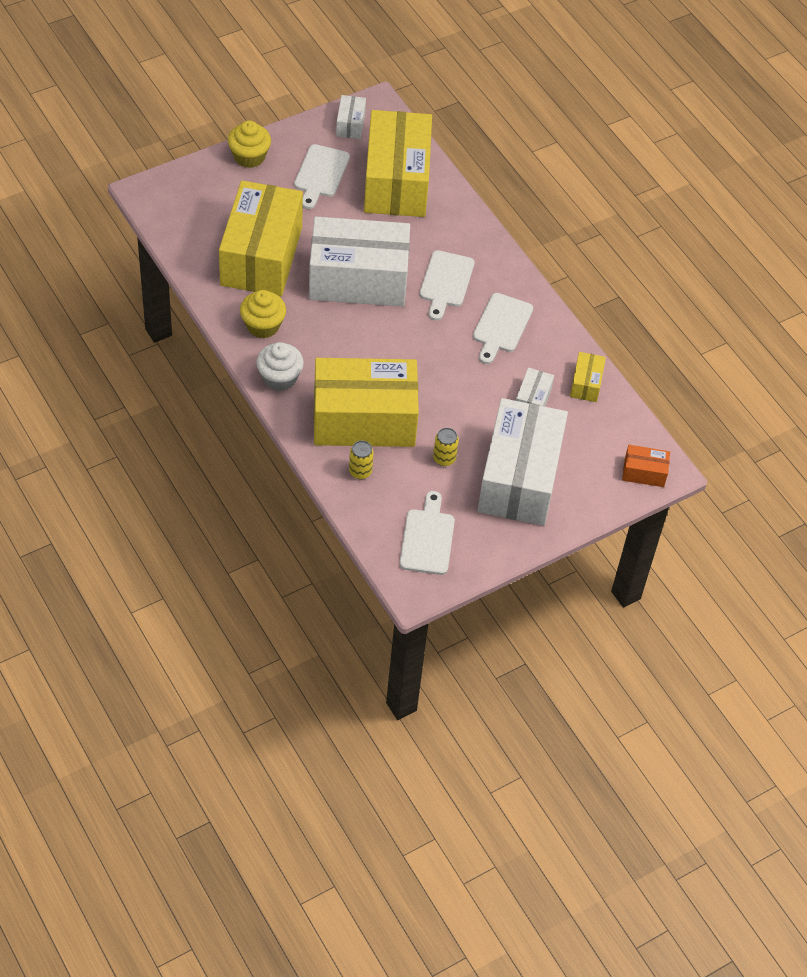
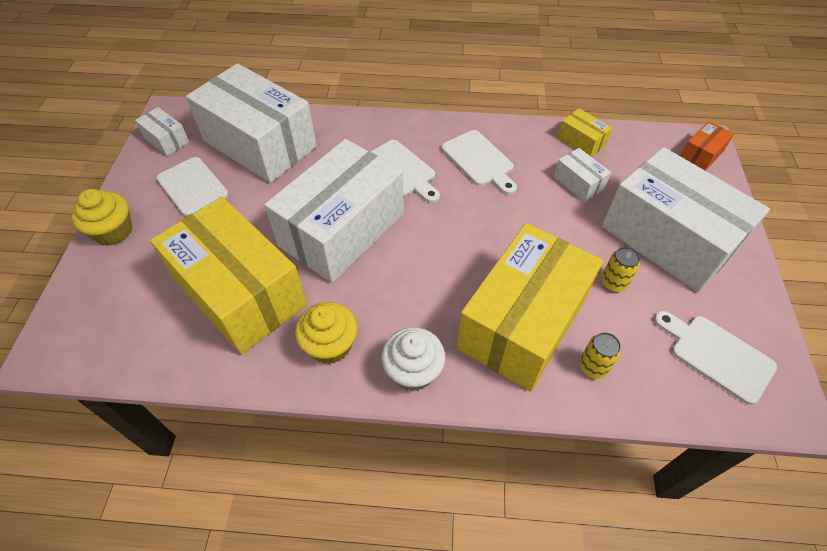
camera: 50 degrees left, 0 degrees up
(396, 181) = (260, 144): yellow box -> white box

